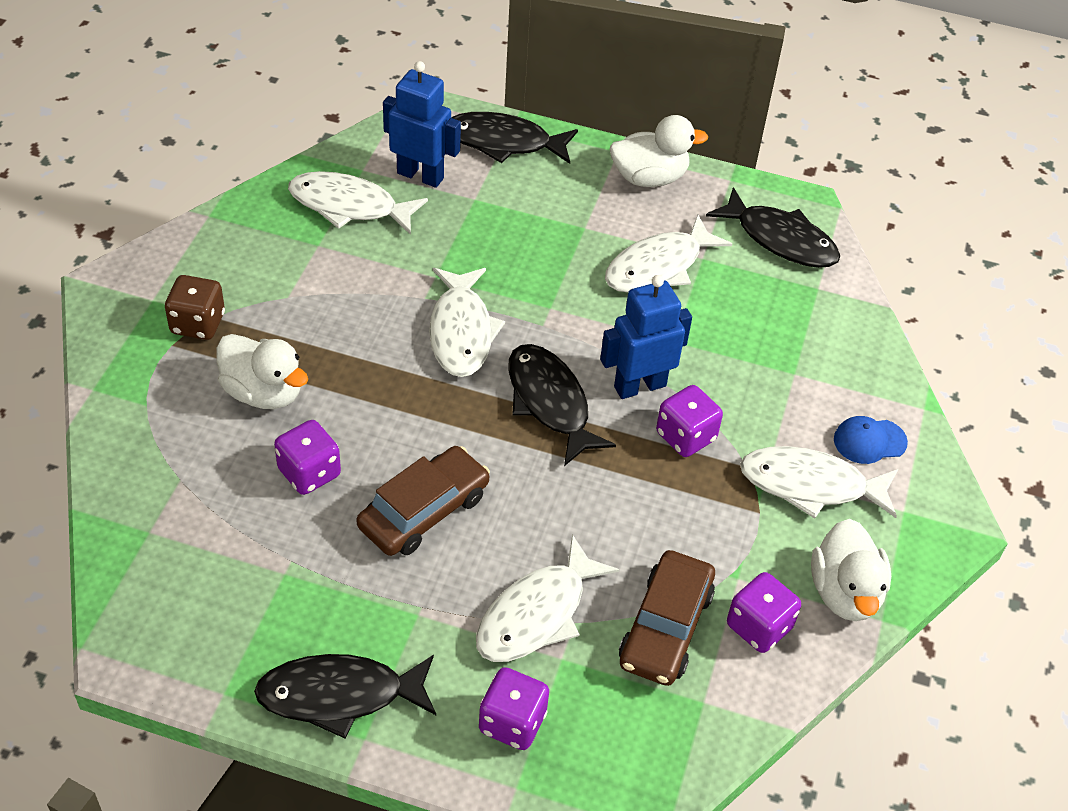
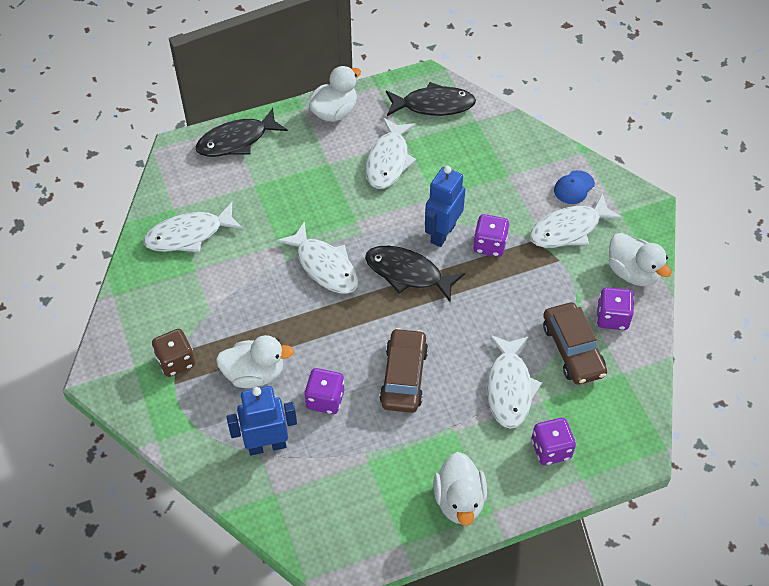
camera: 35 degrees left, 5 degrees up
(340, 695) = (459, 500): black fish -> white duck
(420, 175) = (210, 190): blue robot -> blue robot (267, 445)

